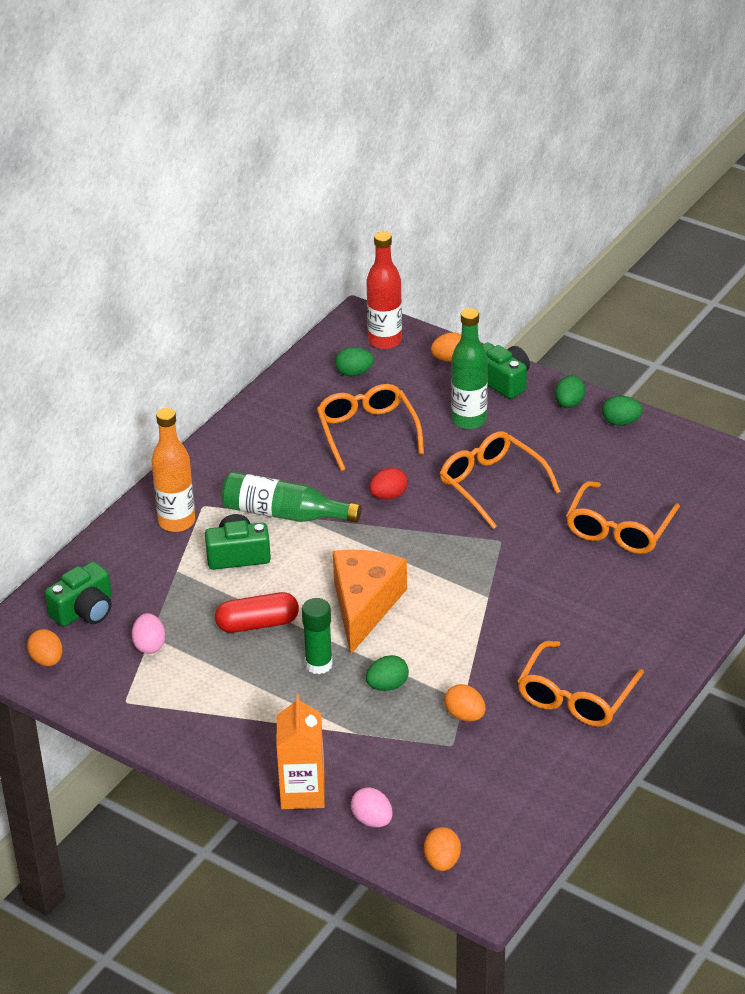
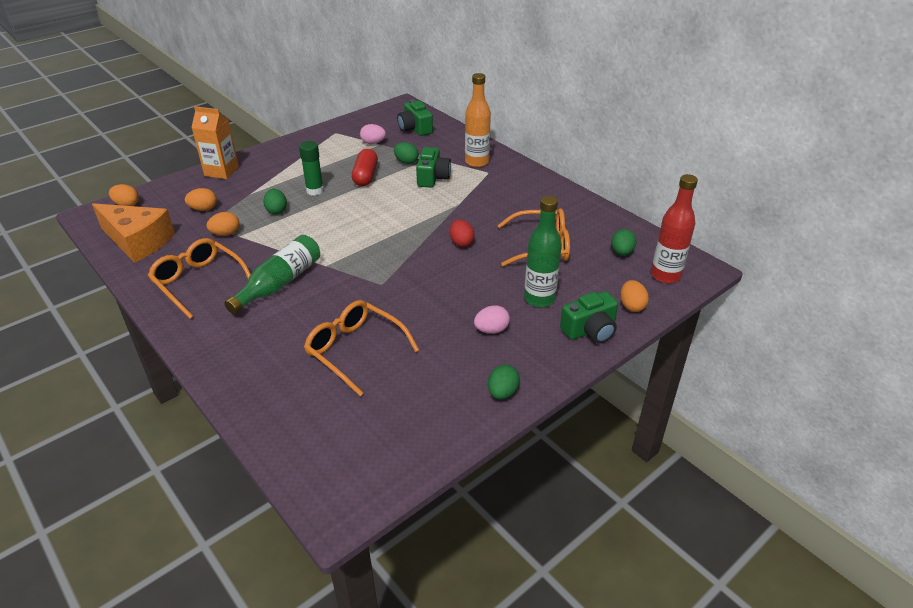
camera: 105 degrees right, 0 degrees up
(47, 660) = (383, 116): orange egg -> orange egg (203, 209)
(284, 514) = (464, 199): green bottle -> green bottle (280, 283)
(364, 606) = (354, 214): orange cheese -> orange cheese (138, 241)
(372, 820) = (180, 189): pink egg -> pink egg (491, 330)
(491, 484) = (450, 293): orange glasses -> none
(569, 404) = (543, 364): green egg -> green egg (406, 162)

